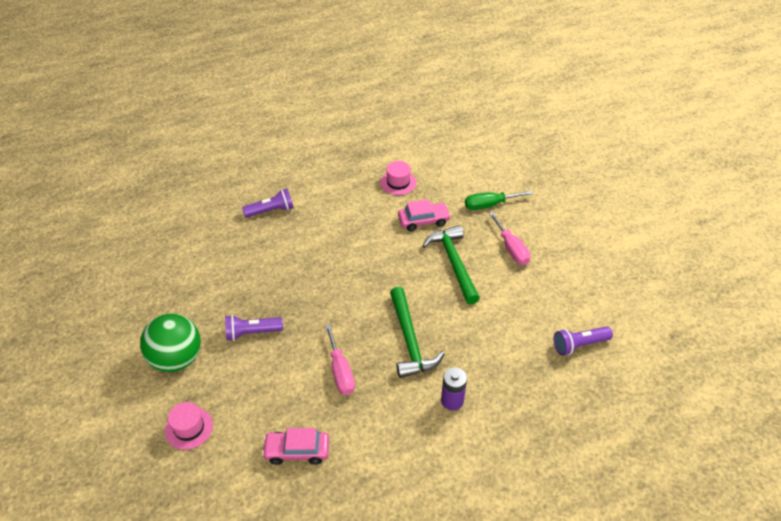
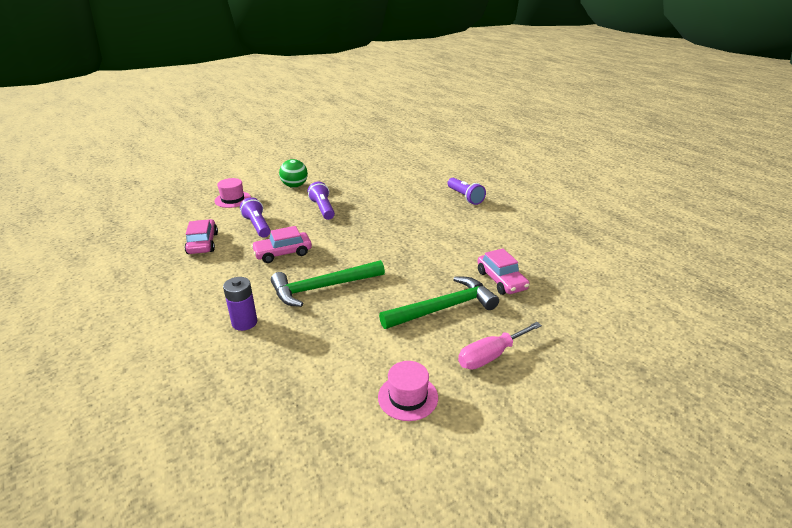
camera: 80 degrees right, 15 degrees down
(176, 359) = (295, 186): green ball -> green ball, size x0.64
(340, 371) = (283, 253): pink screwdriver -> pink car
(398, 182) = (552, 258): pink hat -> pink hat (408, 397)
(489, 205) = (563, 330): green screwdriver -> none
(579, 345) = (330, 436): purple flashlight -> purple flashlight (257, 226)

